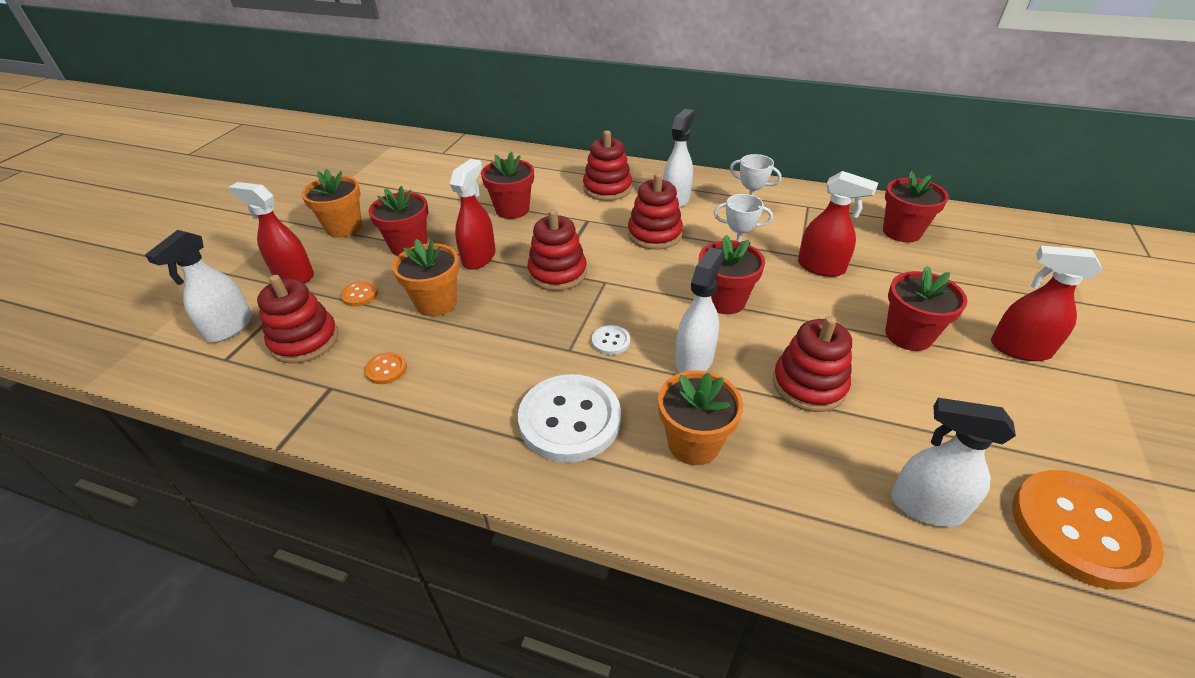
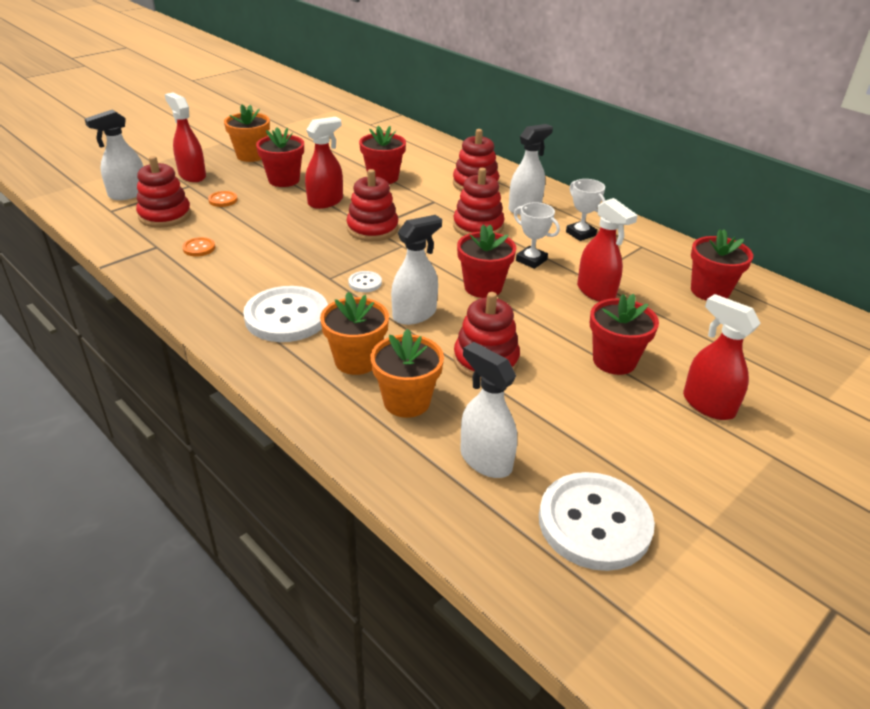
camera: 25 degrees right, 5 degrees down
(436, 303) = (268, 220): orange flower pot -> orange flower pot (406, 401)
(1080, 529) = (594, 523): orange button -> white button

